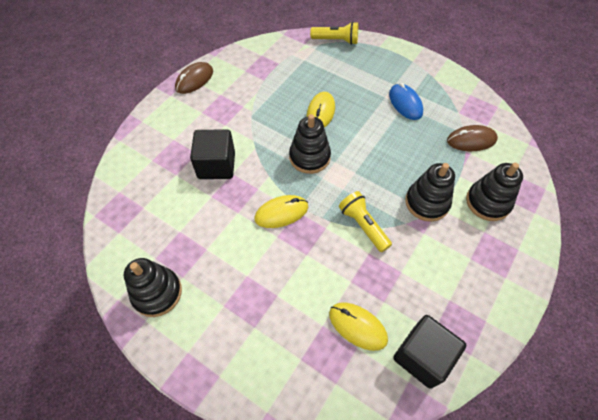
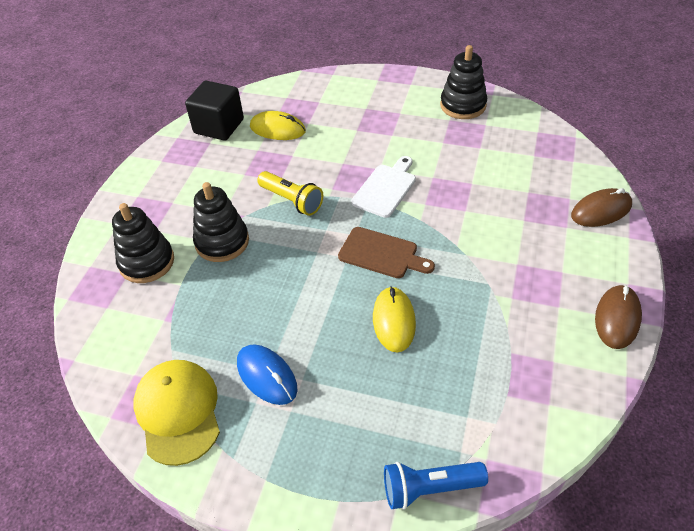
camera: 165 degrees right, 10 degrees down
(216, 165) = (489, 213): black cube -> none
(281, 213) = (385, 188): yellow mouse -> white cutting board
(309, 157) = (381, 254): black stacking toy -> brown cutting board
(336, 40) = (429, 488): yellow flashlight -> blue flashlight
(458, 99) = (178, 412): none -> yellow cap
(471, 140) = (161, 340): brown mouse -> brown mouse (601, 210)

